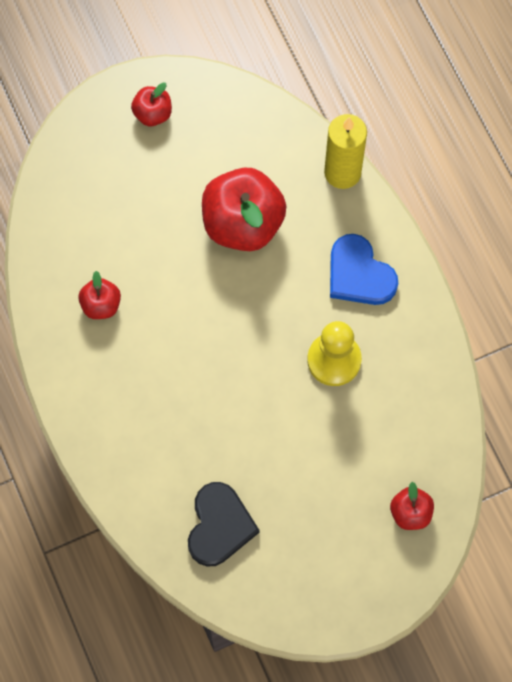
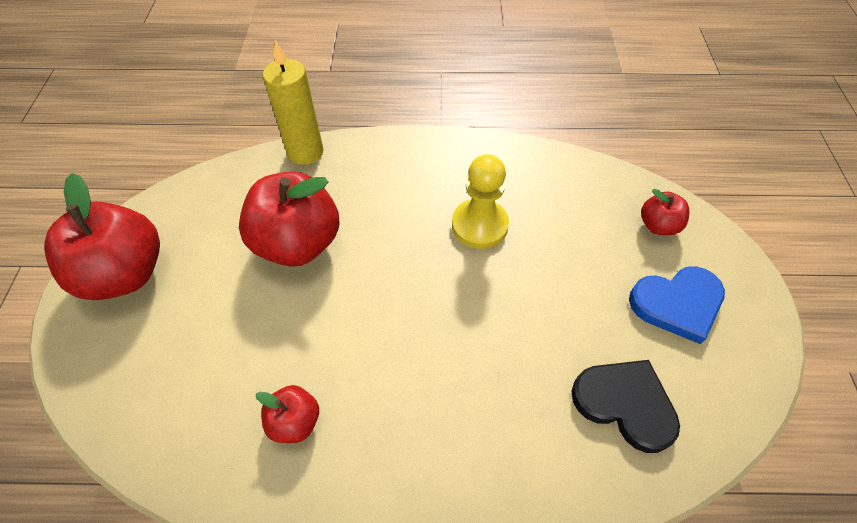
camera: 65 degrees left, 15 degrees down
(153, 113) = (125, 274): red apple -> red apple, size x2.03
(359, 274) = (407, 176): blue heart -> blue heart (677, 304)

